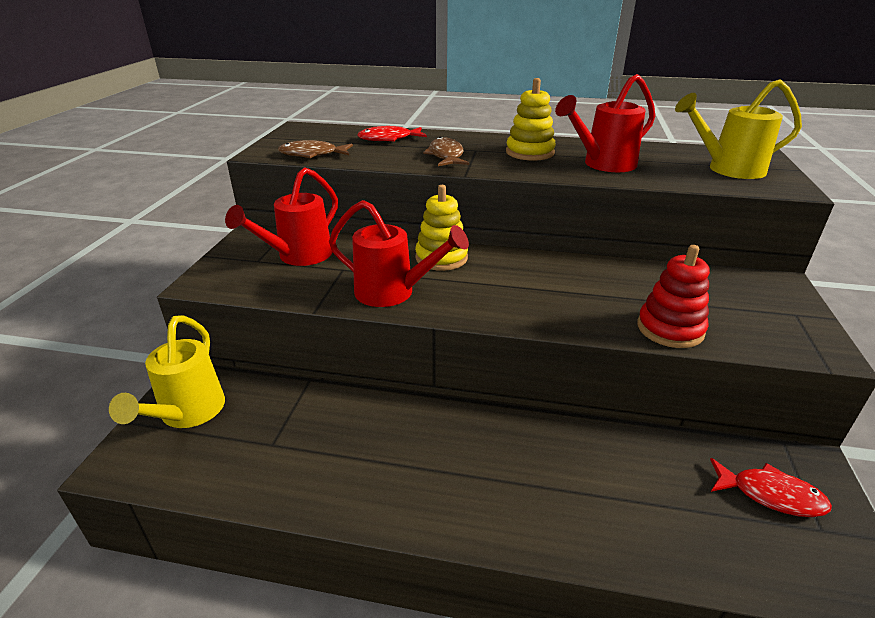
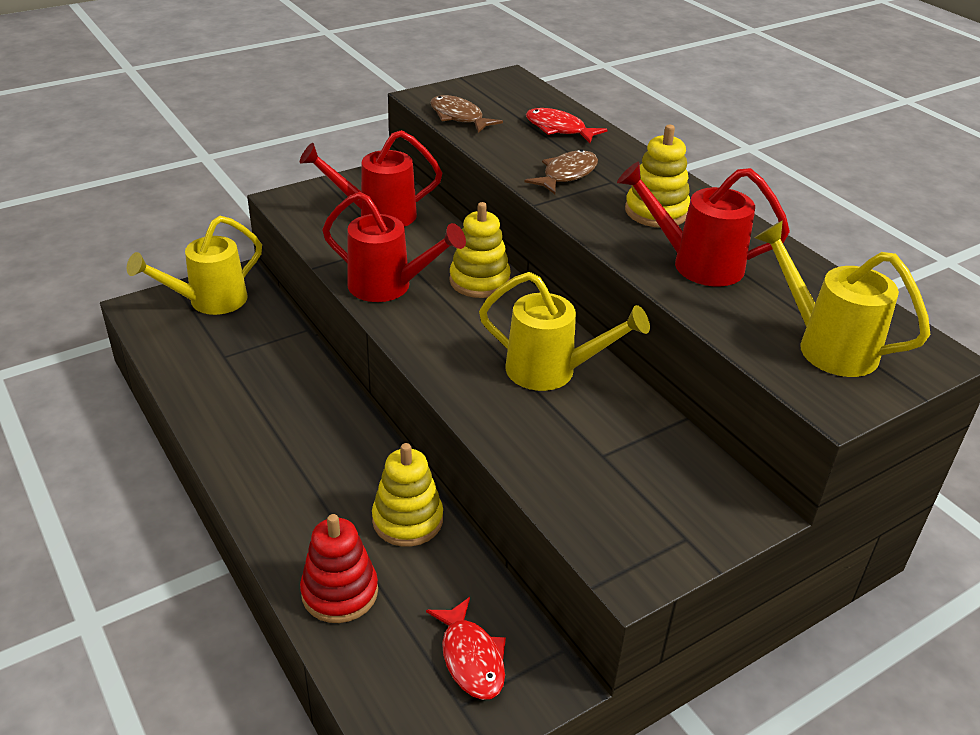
camera: 45 degrees right, 5 degrees up
(393, 292) = (388, 287): red watering can -> red watering can turned 45 degrees counterclockwise
(576, 280) = (551, 371): none -> yellow watering can
(592, 447) = (407, 520): none -> yellow stacking toy
(670, 329) = (535, 459): red stacking toy -> red stacking toy (340, 592)

